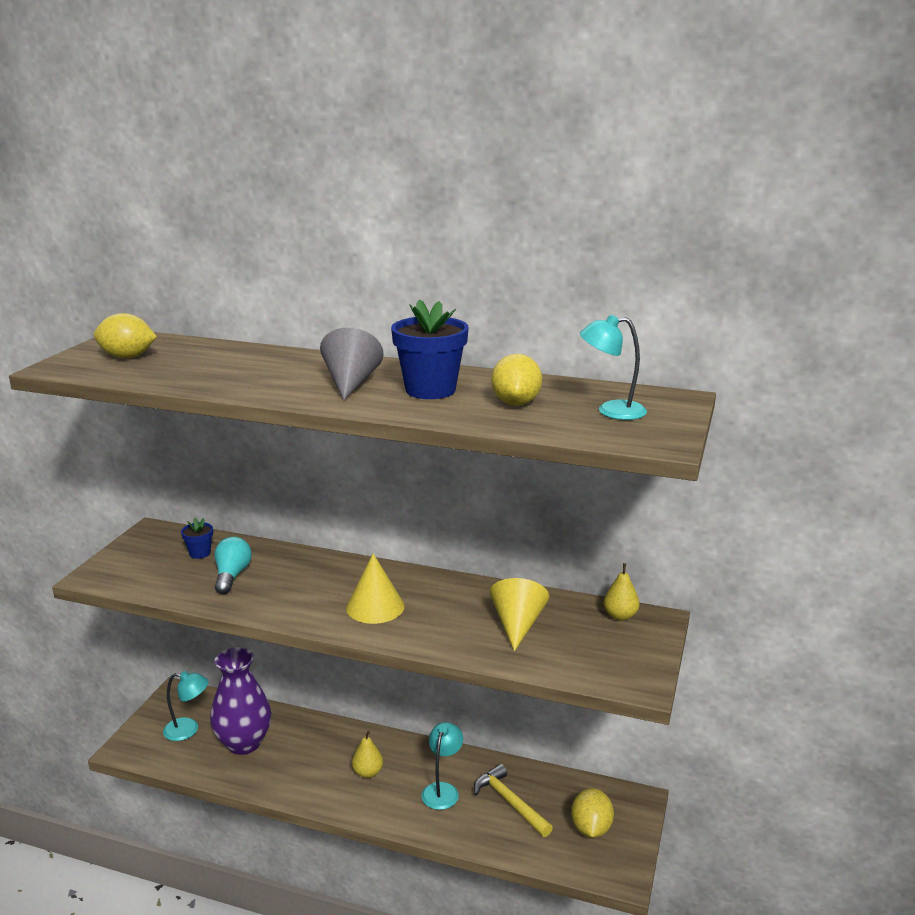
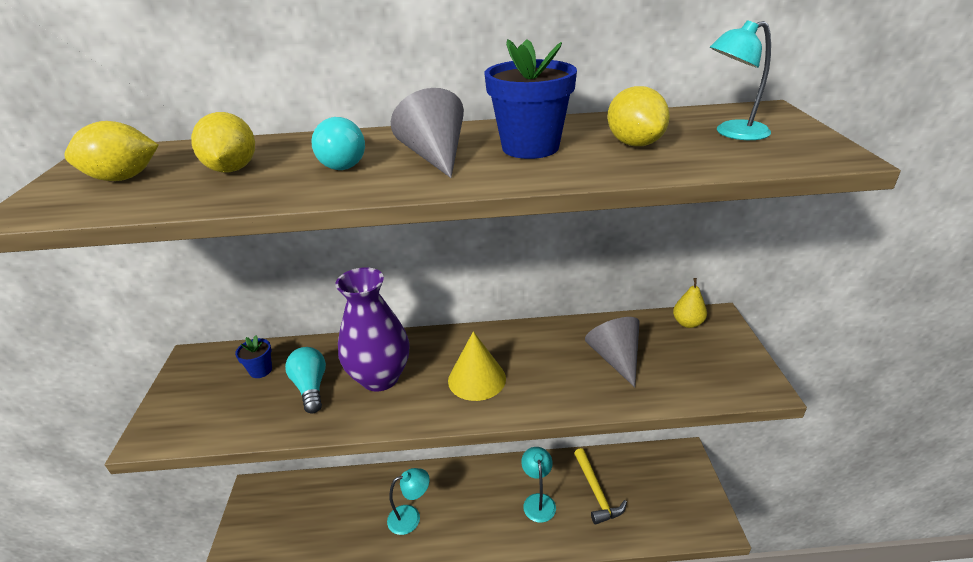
camera: 20 degrees left, 10 degrees up
(188, 730) = (283, 524): turquoise lamp -> turquoise lamp (411, 517)
(244, 743) = (343, 519): purple vase -> purple vase (380, 377)
(283, 374) = (344, 161): none -> turquoise light bulb
(368, 772) = (468, 507): yellow pear -> none
(510, 802) = (596, 492): yellow hammer -> yellow hammer turned 135 degrees counterclockwise
(517, 625) = (615, 358): yellow cone -> grey cone
(591, 828) = (669, 492): yellow lemon -> yellow lemon (232, 169)

